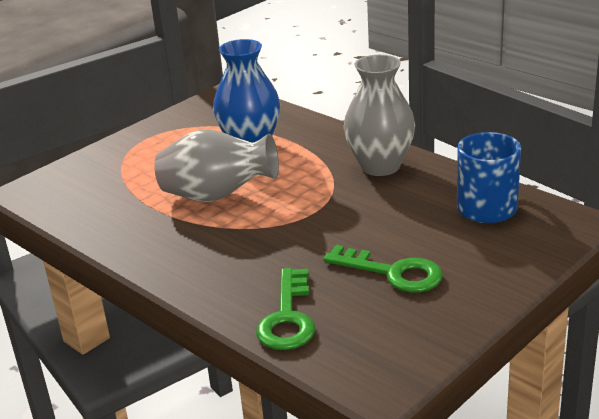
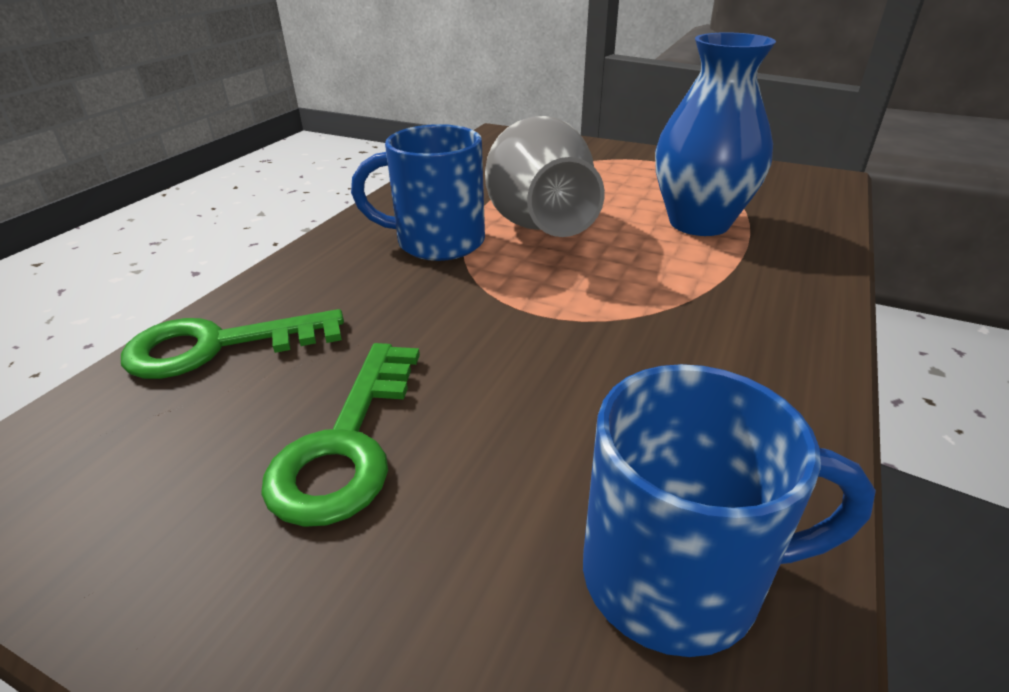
camera: 70 degrees right, 5 degrees up
(208, 235) = (437, 242): none -> blue mug
(380, 166) = (740, 356): grey vase -> none

